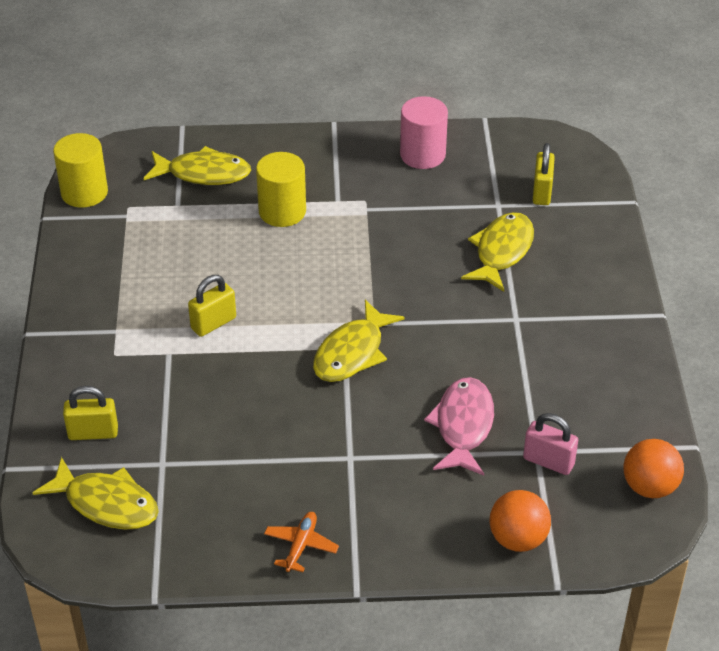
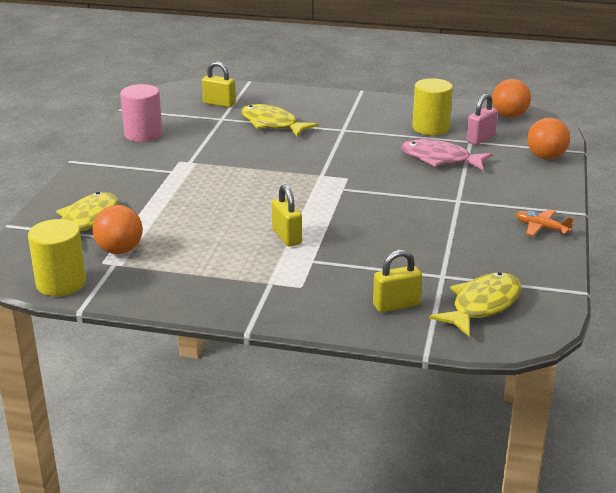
camera: 75 degrees left, 15 degrees down
(93, 433) = (396, 305): yellow padlock -> yellow padlock turned 60 degrees clockwise
(153, 212) = (120, 250): none -> orange ball
(282, 211) = (167, 193): yellow cylinder -> yellow cylinder (430, 128)
(352, 352) = (350, 186): yellow fish -> none

